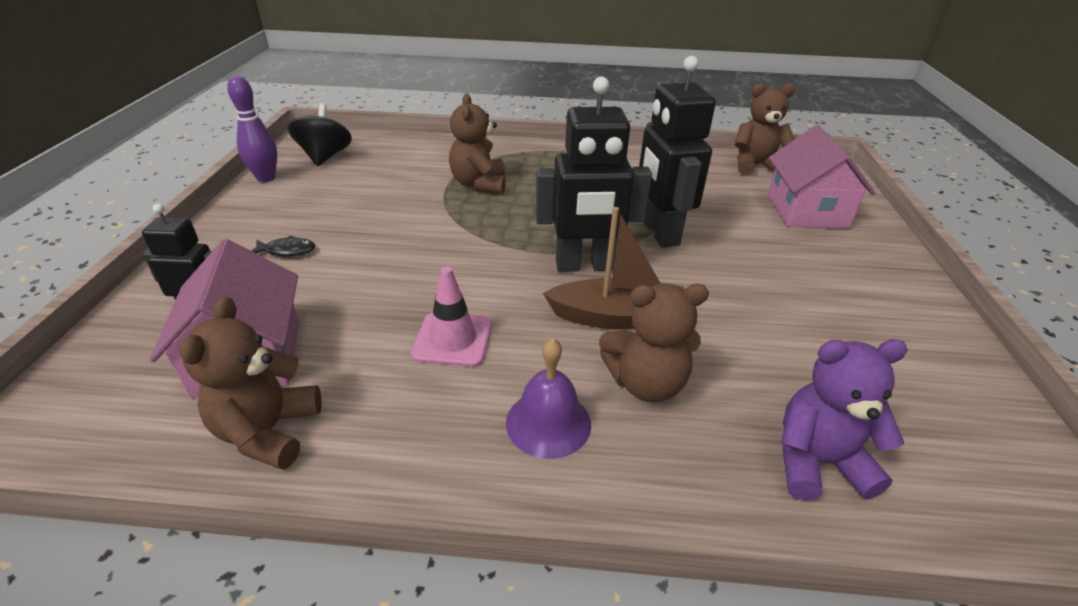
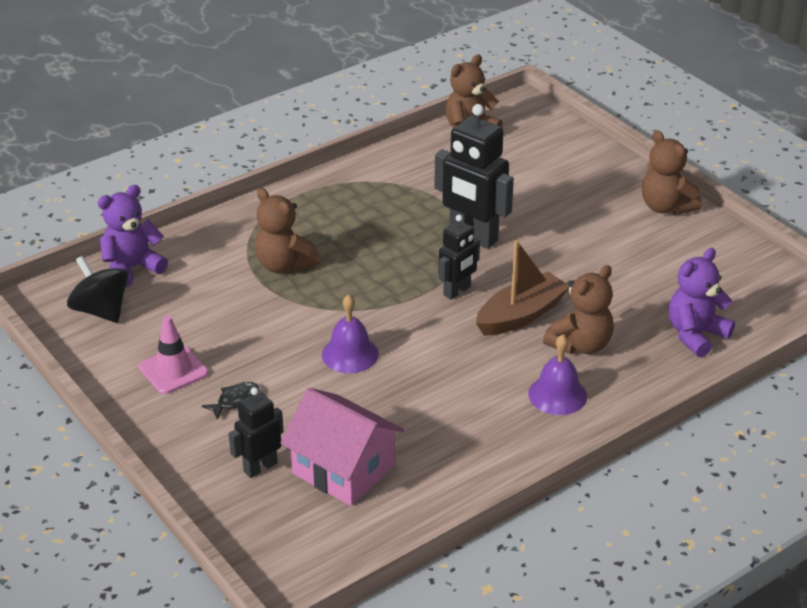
camera: 40 degrees left, 0 degrees up
(266, 178) = (90, 359): purple bowling pin -> none
(268, 431) = (424, 489): brown teddy bear -> brown teddy bear (666, 207)
(385, 144) = (132, 268): none -> purple teddy bear
(421, 265) = (350, 354): none -> purple bell
(453, 340) = (446, 386): pink traffic cone -> pink traffic cone (173, 370)
(585, 266) = (457, 291): black robot -> black robot, size x0.58
(806, 211) = (547, 163): pink house -> none

